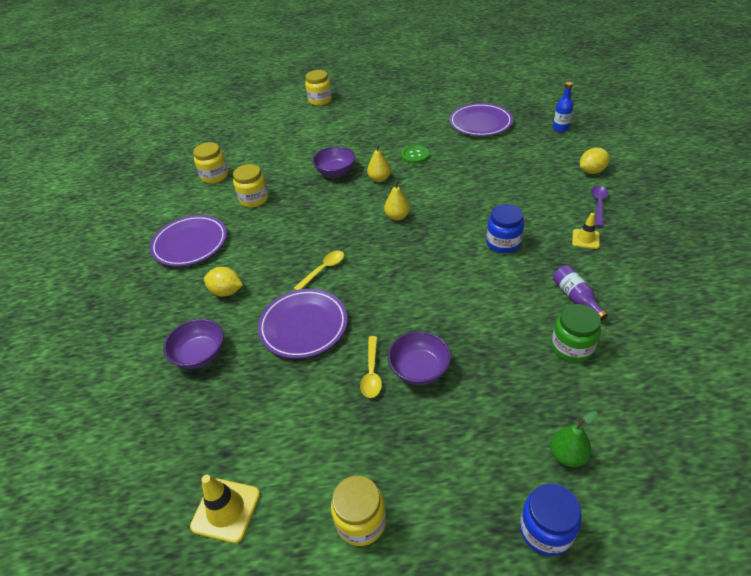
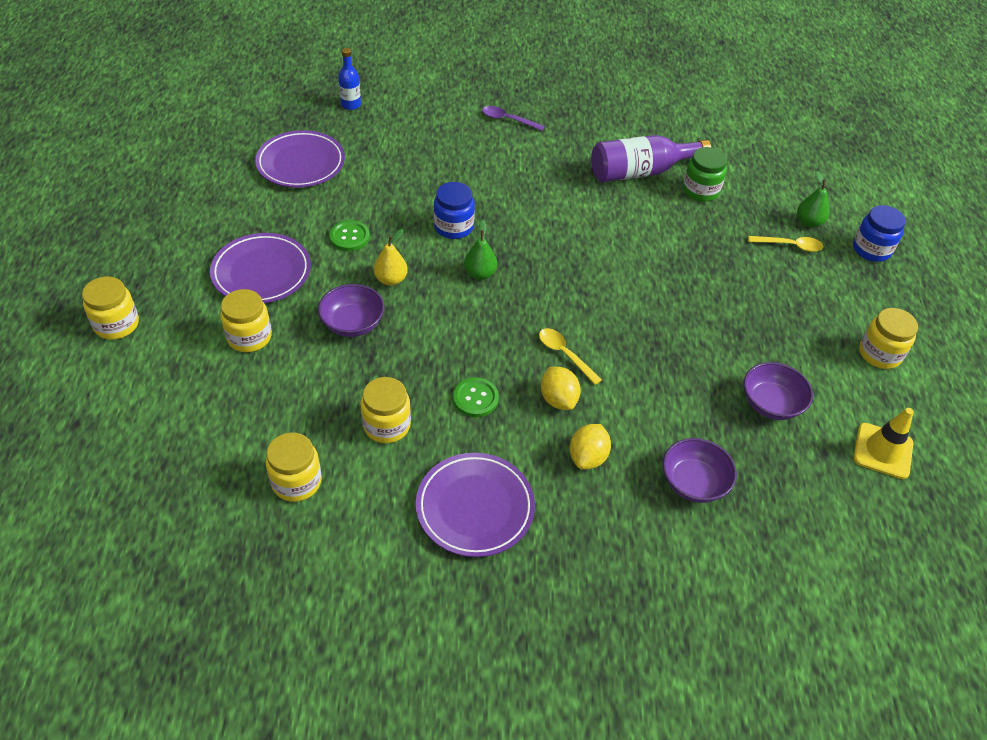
camera: 90 degrees left, 5 degrees up
(277, 231) = (475, 398): none -> green button
(303, 326) = (657, 379): purple plate -> purple plate (261, 272)
(318, 139) = (249, 337): none -> yellow jar
(371, 373) = (725, 328): yellow spoon -> yellow spoon (790, 246)
(397, 216) = (480, 274): yellow pear -> green pear
(419, 369) = (722, 293): purple bowl -> purple bowl (771, 404)
(503, 243) = (552, 199): blue jar -> blue jar (453, 227)
(575, 297) = (640, 172): purple bottle -> purple bottle, size x1.84
(585, 239) = (560, 143): yellow traffic cone -> none
(592, 171) = (448, 107): yellow lemon -> yellow lemon (558, 399)

